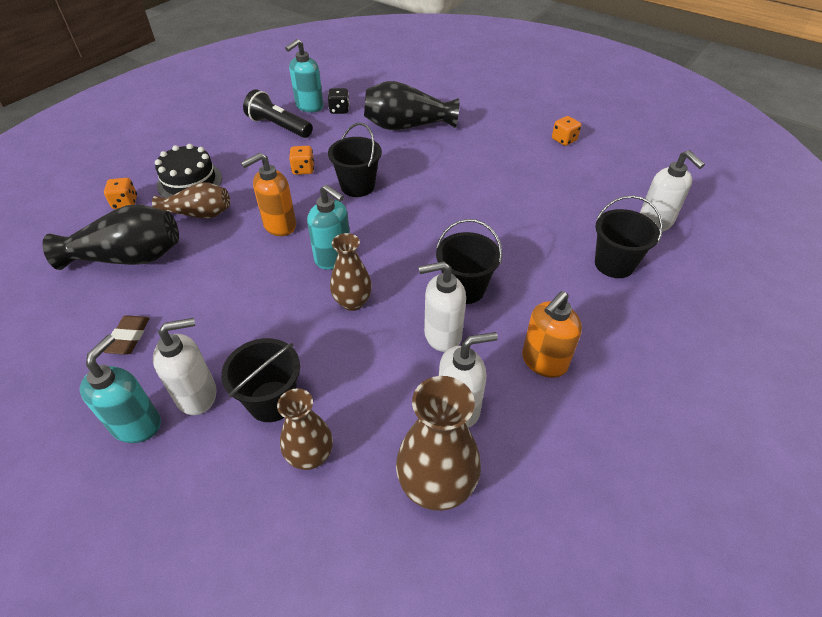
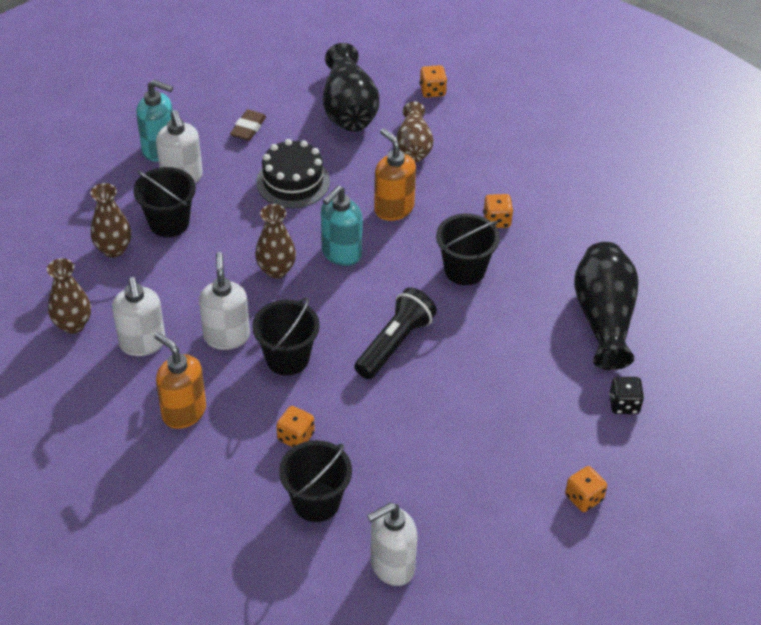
camera: 90 degrees right, 0 degrees up
(129, 337) = (248, 128): brown eraser -> brown eraser turned 75 degrees counterclockwise
(189, 182) = (470, 131): black cake -> black cake (293, 182)
(278, 126) = (589, 192): black flashlight -> black flashlight (394, 343)
(309, 106) = (642, 217): turquoise soap dispenser -> none
(339, 110) = (637, 247): black dice -> black dice (624, 404)
(436, 485) = (73, 324): brown vase -> brown vase, size x0.65
(552, 279) = (295, 437): none -> orange dice

